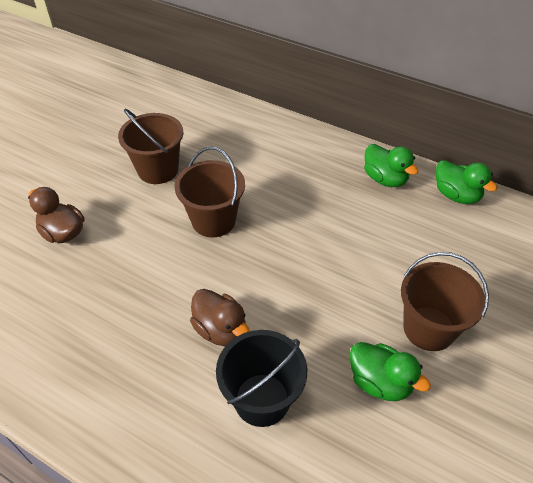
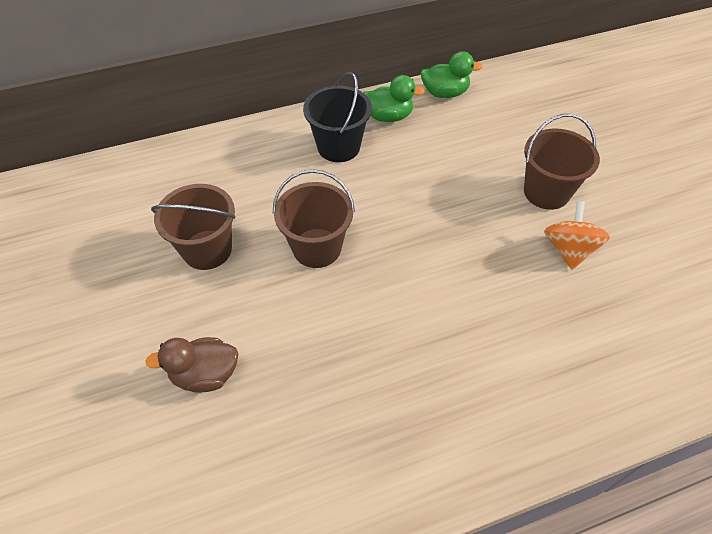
camera: 50 degrees left, 5 degrees up
(221, 330) = (440, 316): brown duck -> none
(262, 399) = (529, 330): black bucket -> black bucket (338, 147)
(380, 382) = (569, 249): green duck -> orange spinning top

